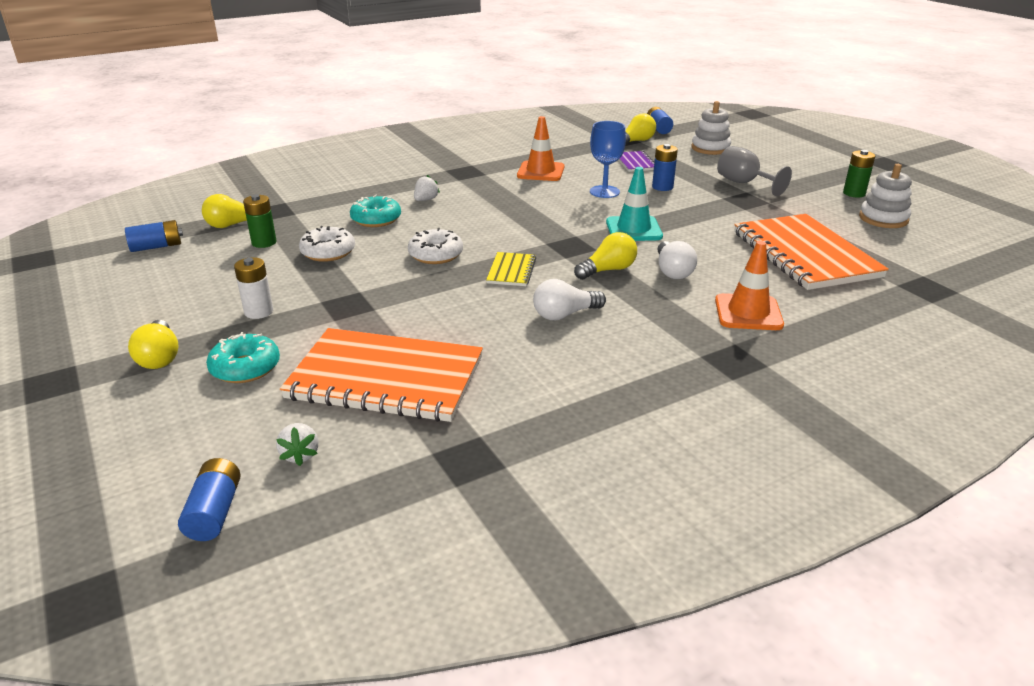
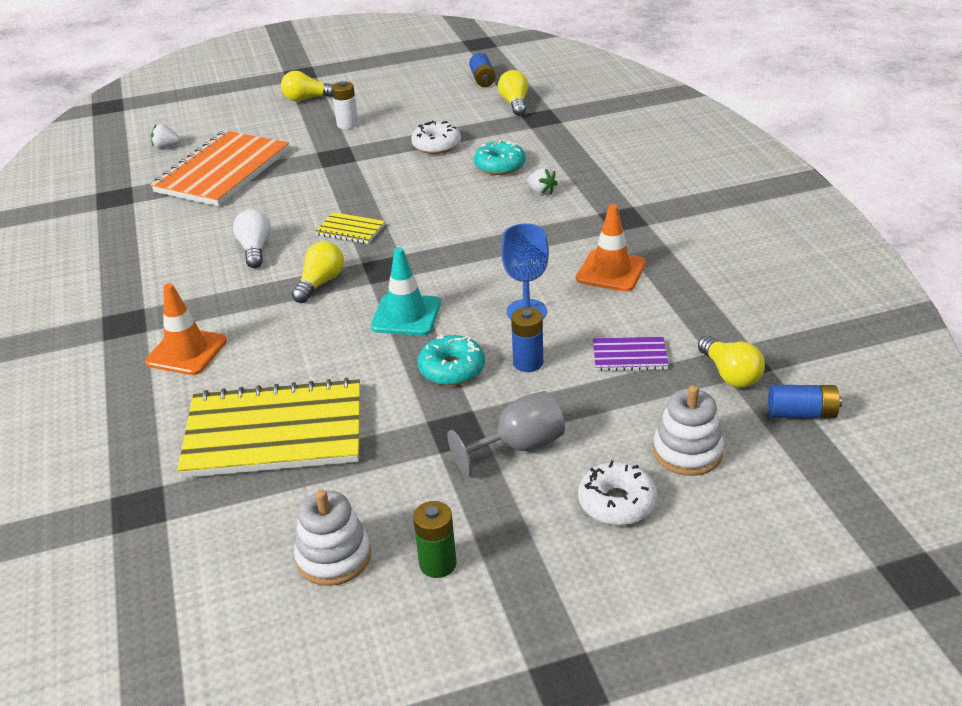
camera: 105 degrees right, 5 degrees up
(214, 512) = (140, 128): blue battery -> none
(245, 368) = (273, 125): turquoise donut -> turquoise donut (452, 369)
(264, 242) = (470, 118): green battery -> none
(436, 255) = (405, 194): white donut -> white donut (617, 503)
(608, 270) = (320, 283): yellow light bulb -> yellow light bulb turned 135 degrees counterclockwise
(672, 271) = (294, 323): white light bulb -> none
(805, 254) = (274, 432): orange notebook -> yellow notebook

